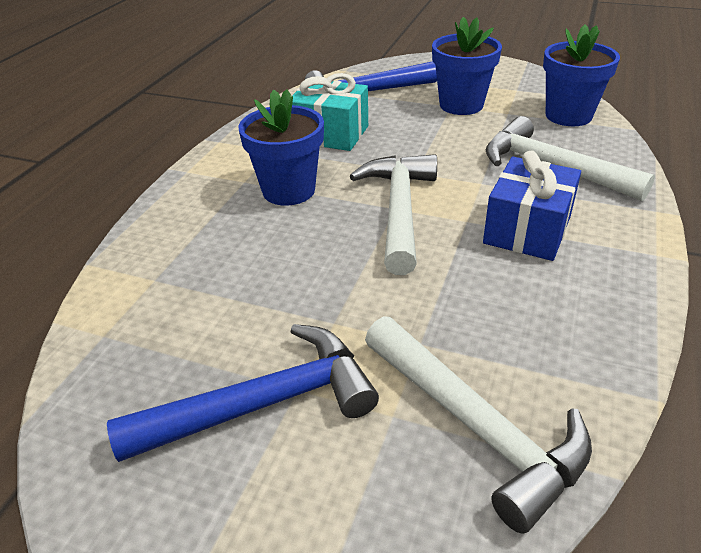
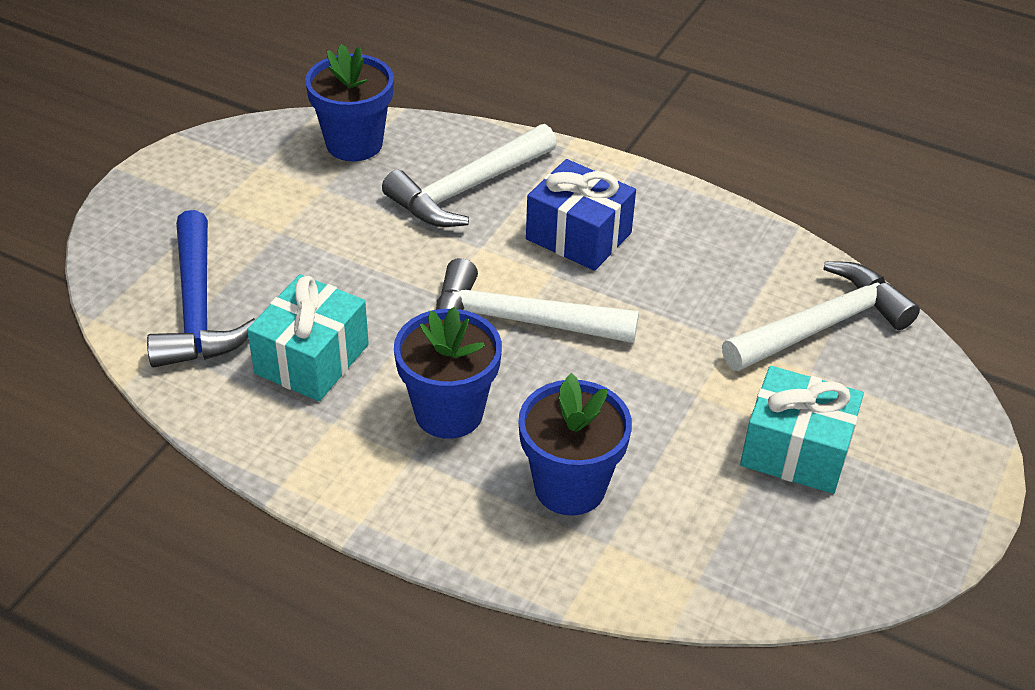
camera: 85 degrees left, 5 degrees up
(264, 403) = (796, 450): blue hammer -> turquoise gift
(461, 105) = (283, 222): blue flower pot -> blue flower pot (570, 487)

